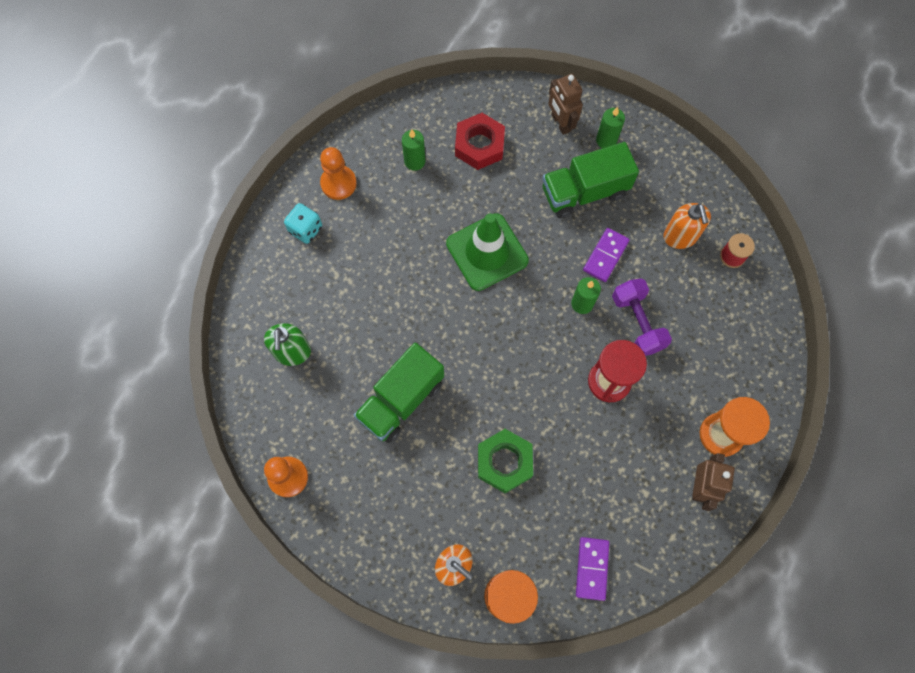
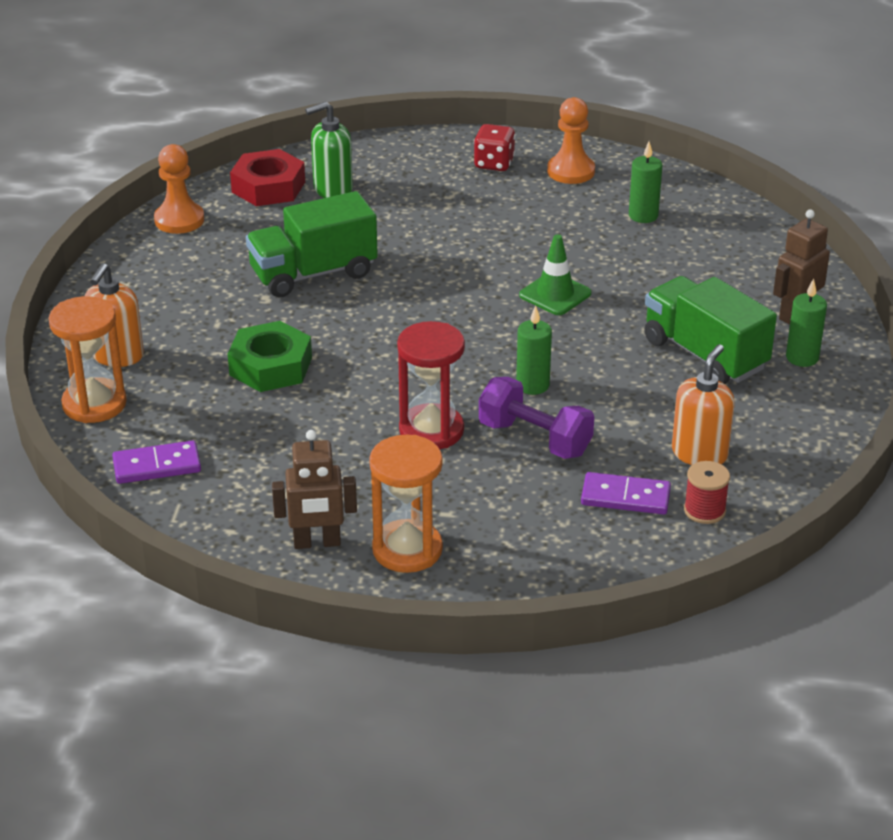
camera: 70 degrees right, 35 degrees down
(305, 229) = (494, 164): turquoise dice -> red dice
(401, 400) = (313, 274): green truck -> green truck turned 45 degrees counterclockwise
(479, 145) = (706, 257): red nut -> red nut (268, 187)
(487, 252) = (555, 294): green traffic cone -> green traffic cone, size x0.60
(605, 256) = (619, 391): purple domino -> purple domino (625, 497)
(637, 323) = (535, 439): purple dumbbell -> purple dumbbell turned 75 degrees clockwise
(680, 236) = (699, 453): orange soap dispenser -> orange soap dispenser turned 150 degrees clockwise

